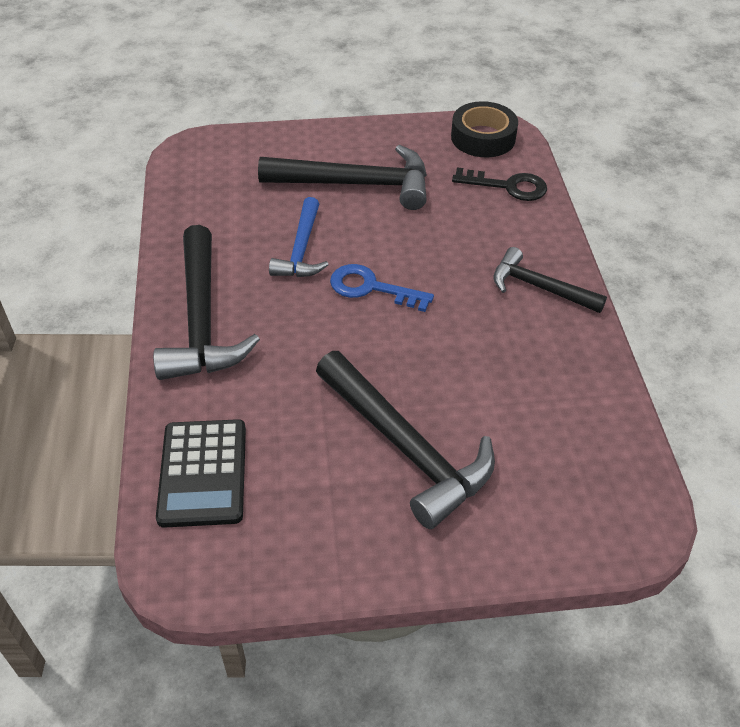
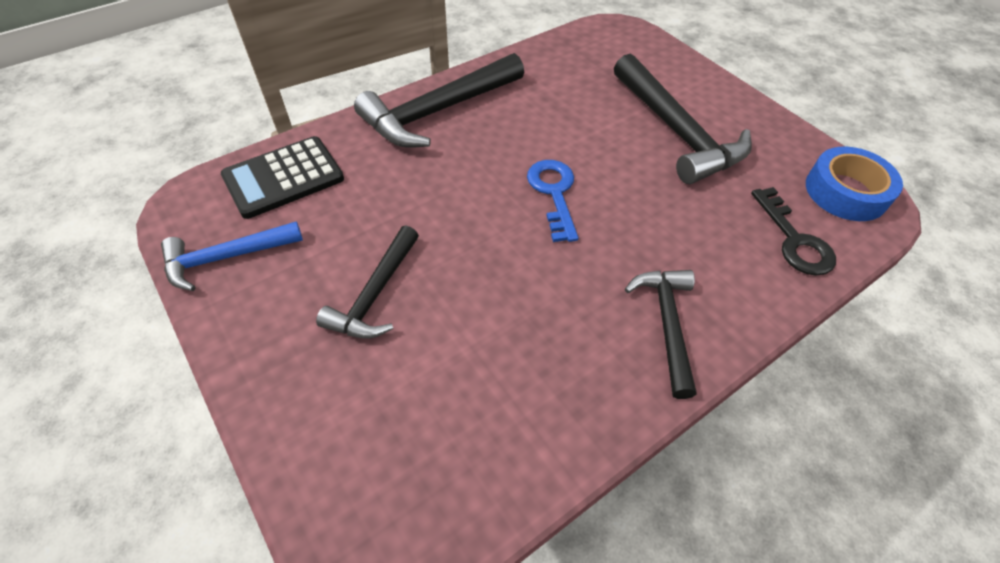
camera: 60 degrees right, 5 degrees up
(301, 249) = (562, 132): blue hammer -> blue hammer (226, 258)
(406, 447) = (375, 294): black hammer -> black hammer, size x0.61
(483, 137) = (846, 192): black tape -> blue tape

